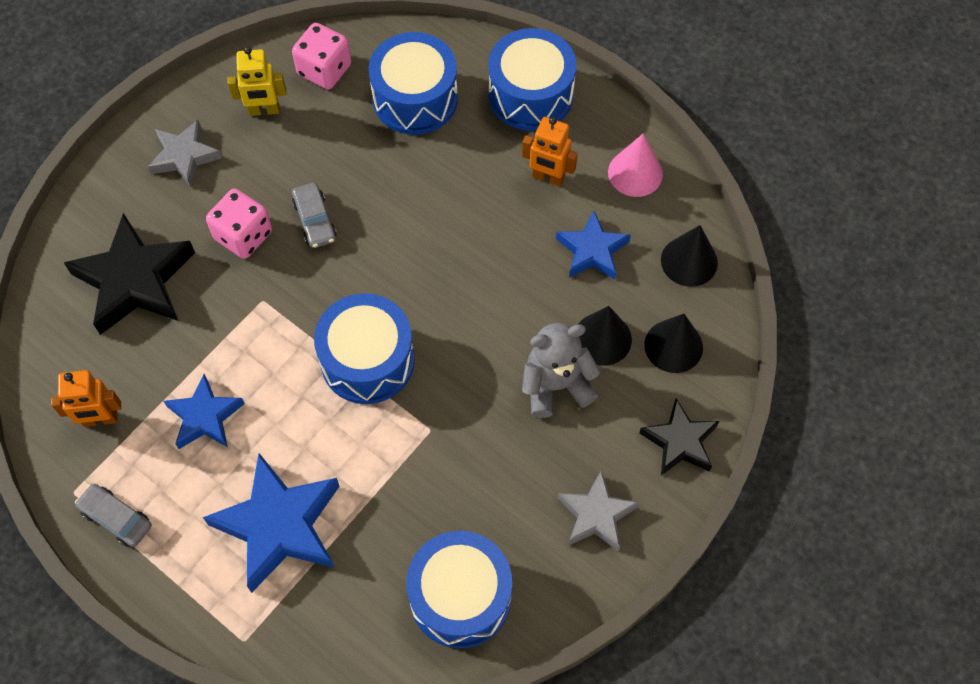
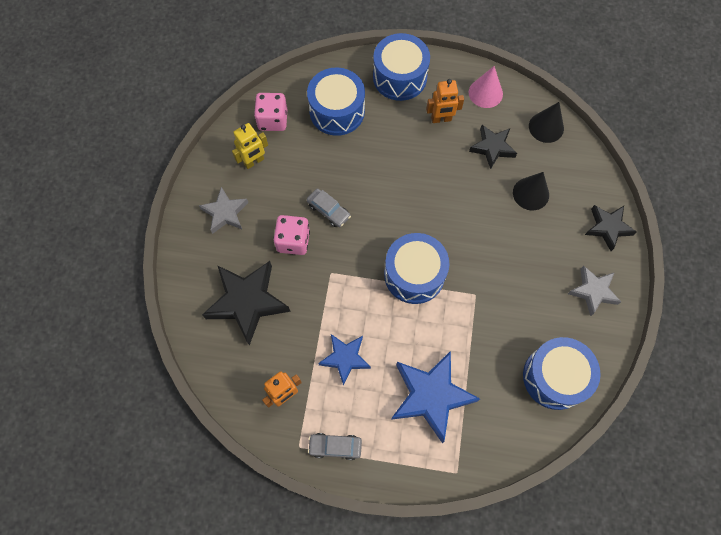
camera: 30 degrees left, 5 degrees up
(556, 385) = (524, 232): grey teddy bear -> none
(592, 251) = (492, 148): blue star -> black star
(673, 346) = (569, 177): black cone -> none

